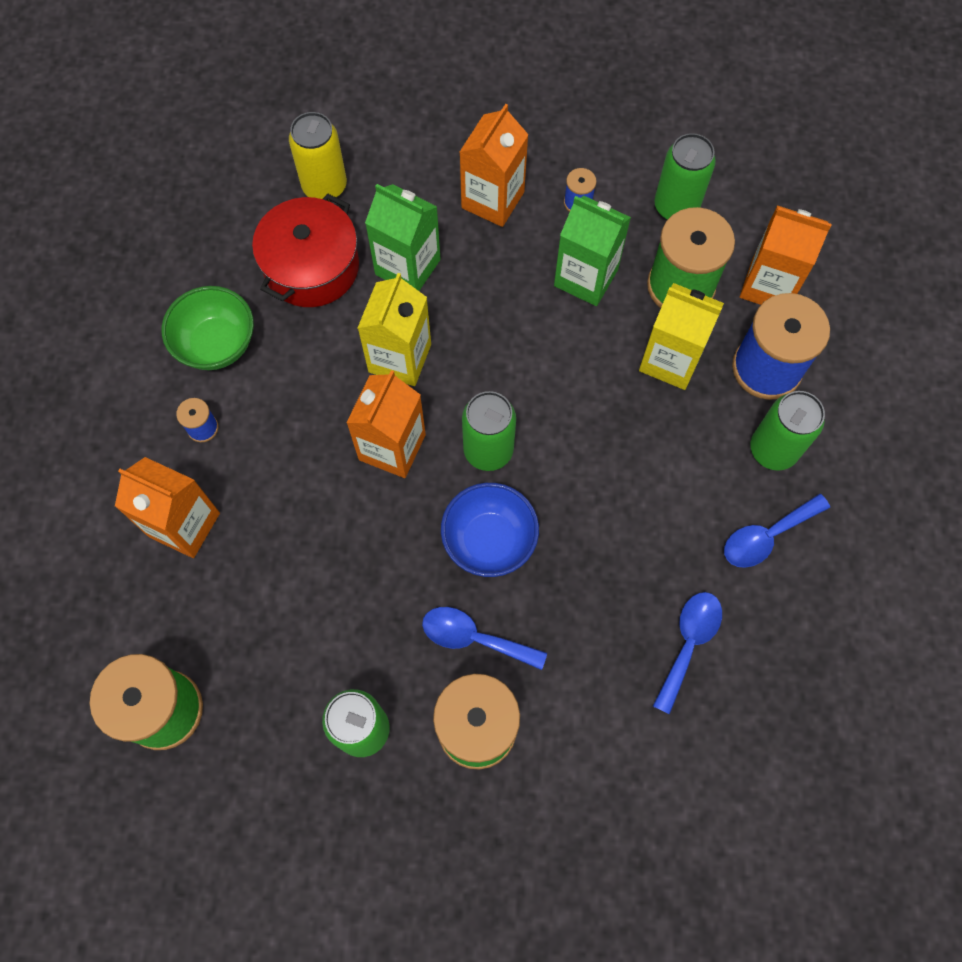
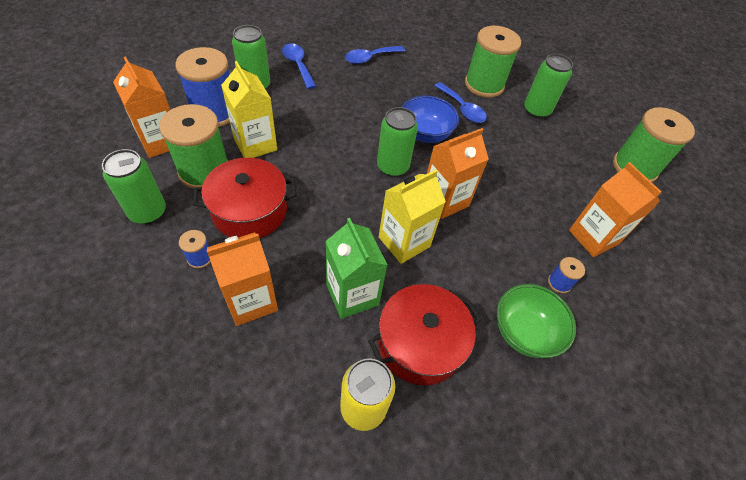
camera: 150 degrees left, 15 degrees down
(586, 277) = (249, 211): green carton -> red pot
(766, 536) = (298, 65): blue spoon -> blue spoon turned 120 degrees counterclockwise

